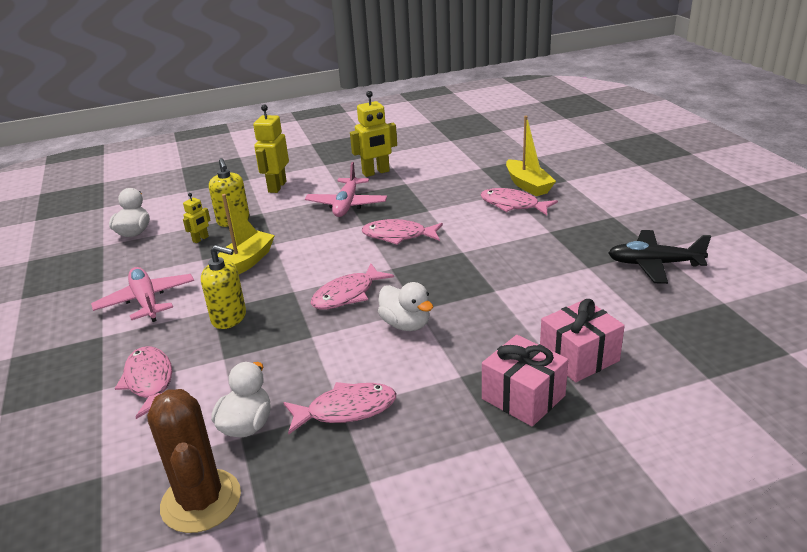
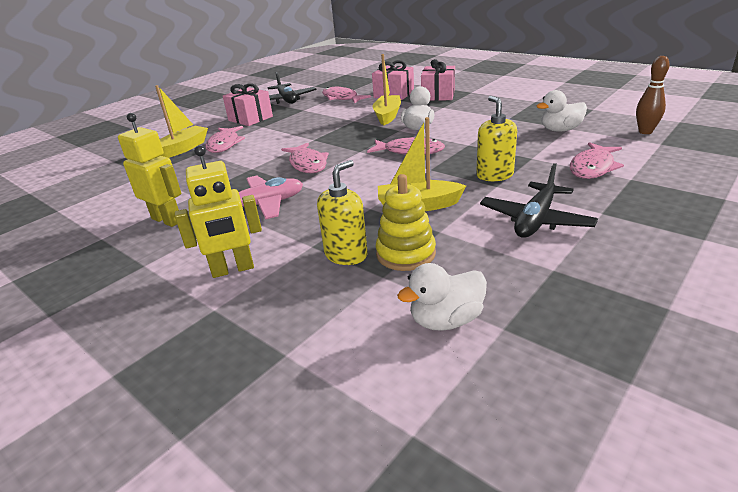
camera: 120 degrees left, 0 degrees up
(136, 493) = (645, 132): none -> brown bowling pin
(146, 301) = (535, 220): pink plane -> black plane
(201, 239) = (405, 254): yellow robot -> yellow stacking toy
(201, 501) = (613, 119): brown cactus -> none
(346, 410) = (507, 117): pink fish -> pink fish (342, 98)
(480, 318) = (387, 116): none -> yellow boat
(591, 228) = (250, 118): none -> pink gift

